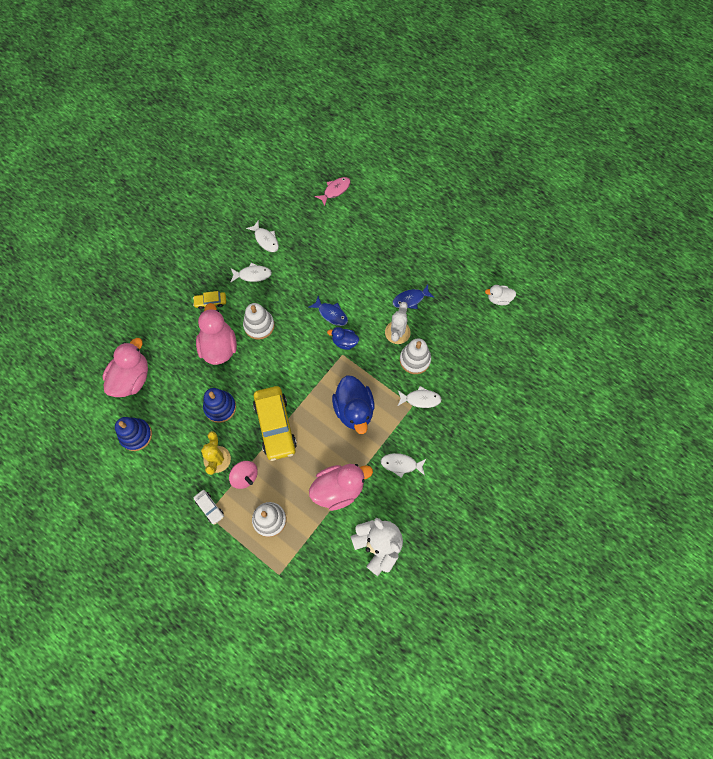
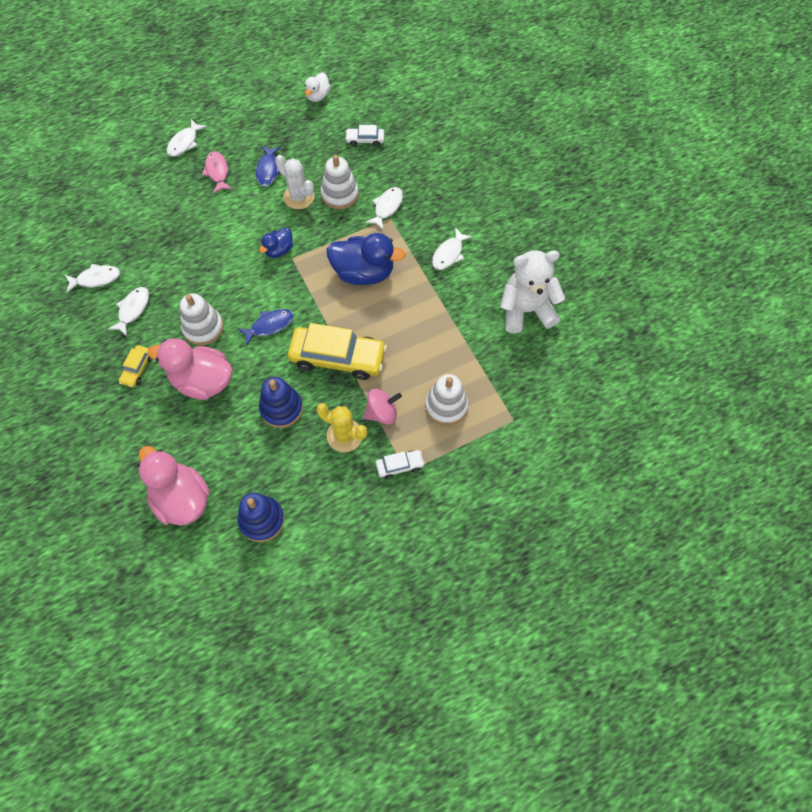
camera: 65 degrees left, 5 degrees down
(331, 314) = (236, 249): blue fish -> blue fish (270, 325)
(335, 190) = (85, 185): pink fish -> pink fish (217, 172)
(338, 489) = (446, 323): pink duck -> none
(404, 232) = (184, 143): none -> white fish
(476, 353) = (365, 140): none -> white car

